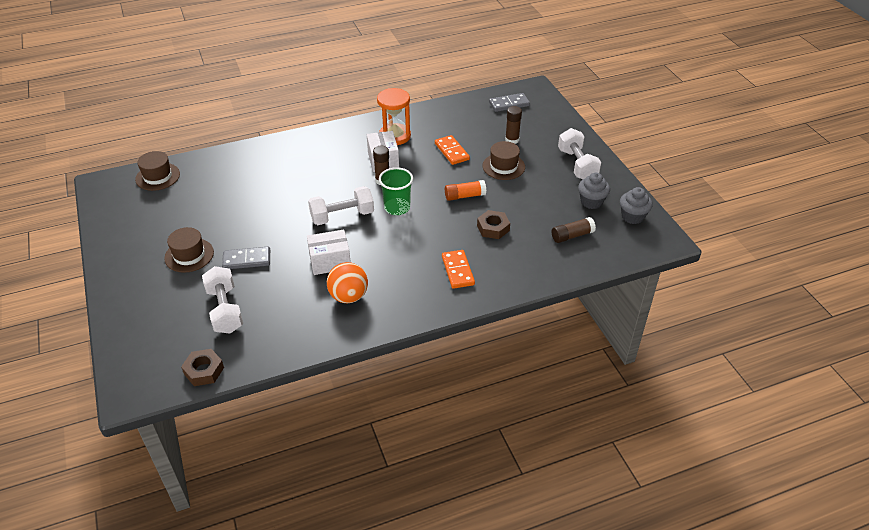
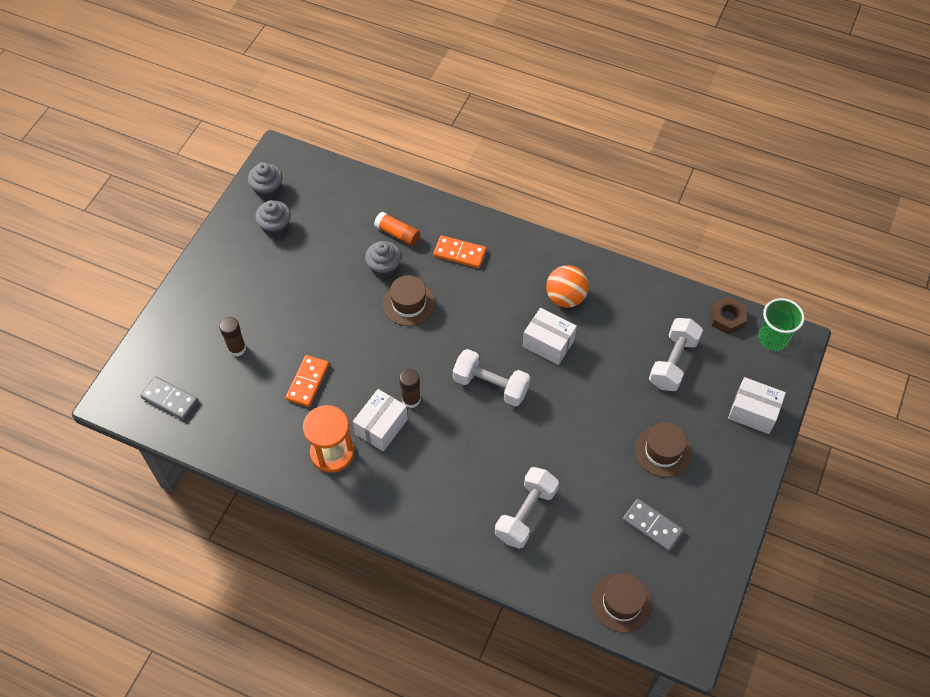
camera: 135 degrees left, 15 degrees up
(135, 319) = (753, 412): none -> white box
(247, 260) = (616, 403): grey domino -> grey domino (652, 526)
(397, 208) = (434, 355): green cup -> green cup (773, 338)
(457, 271) = (459, 253): orange domino -> orange domino turned 75 degrees clockwise
(465, 196) = (364, 319): orange glue stick -> orange glue stick (397, 234)
(493, 228) = (384, 268): brown nut -> grey cupcake
(503, 166) = (288, 323): brown hat -> brown hat (409, 304)
(572, 235) = (336, 212): brown glue stick -> none
(577, 165) = (228, 271): white dumbbell -> white dumbbell (525, 514)

